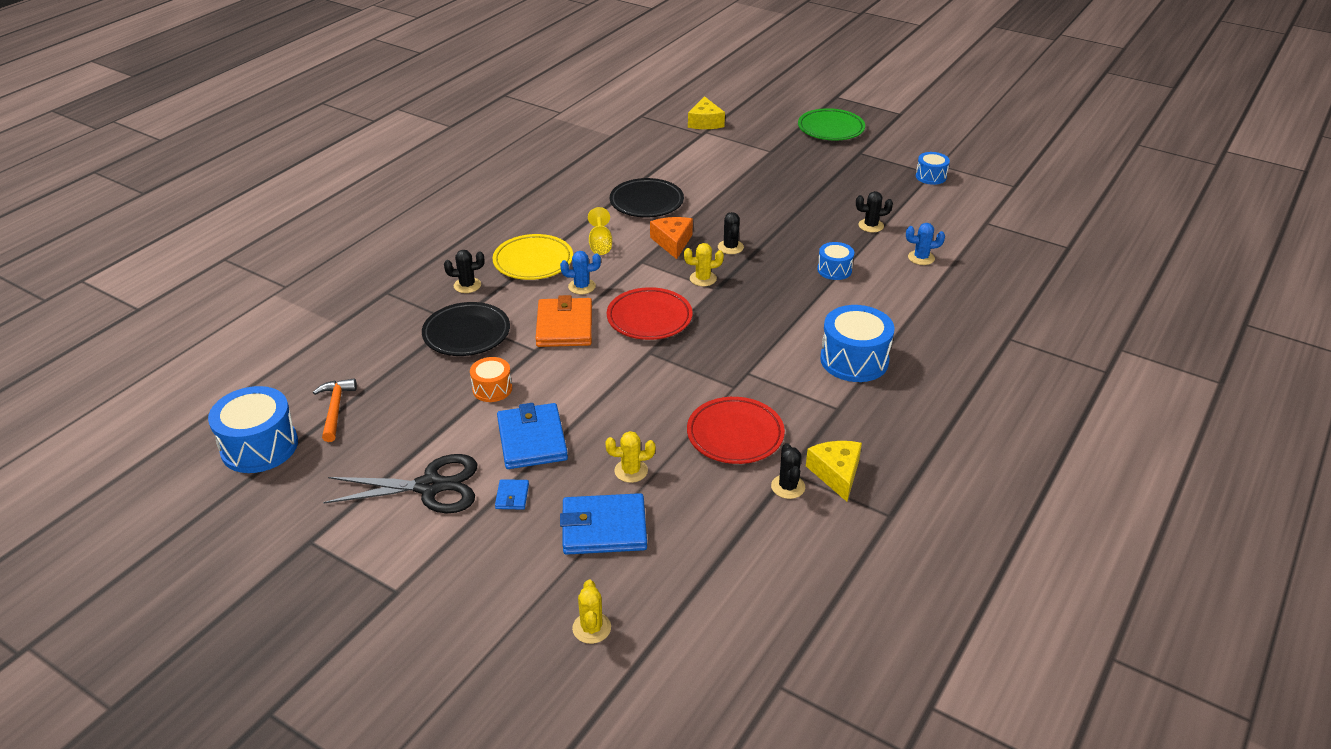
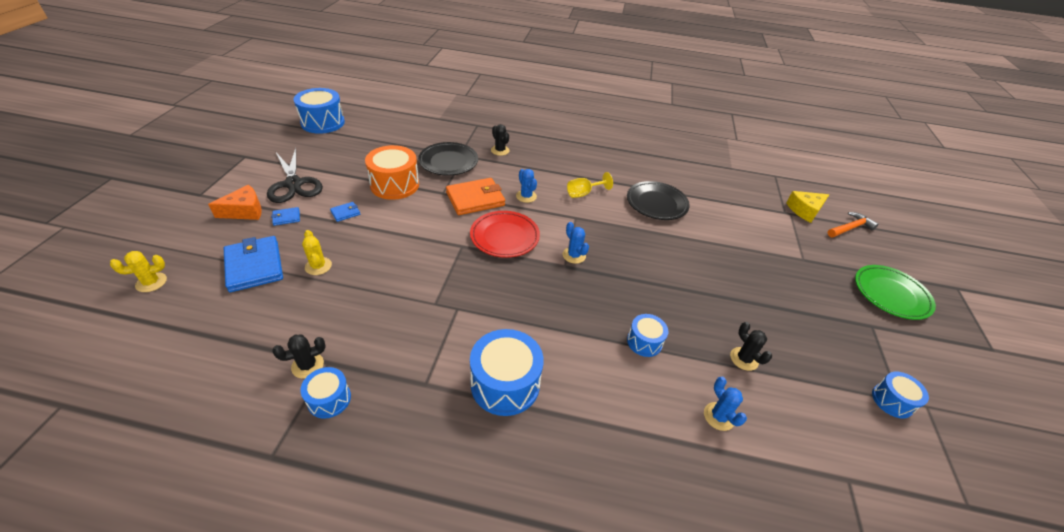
camera: 65 degrees right, 5 degrees up
(335, 409) = (360, 136): orange hammer -> orange hammer (850, 228)
(492, 389) = (395, 185): orange drum -> orange drum, size x1.77
(532, 440) = (345, 213): blue wallet -> blue wallet, size x0.46
(533, 261) = (542, 169): yellow plate -> none
(672, 242) = (613, 228): orange cheese -> orange cheese (244, 211)
(703, 279) = (574, 255): yellow cactus -> blue cactus
(730, 247) = (630, 263): black cactus -> none
(735, 435) = (371, 316): red plate -> none
(836, 473) = (329, 399): yellow cheese -> blue drum

